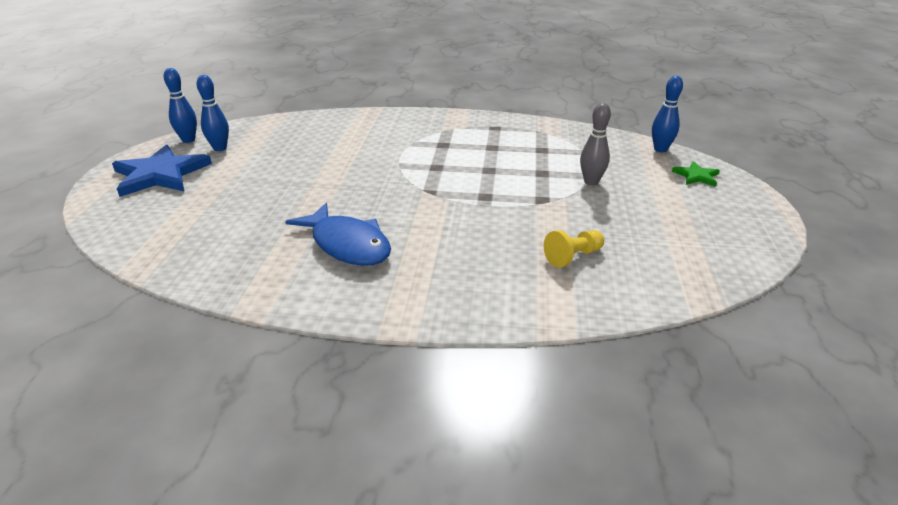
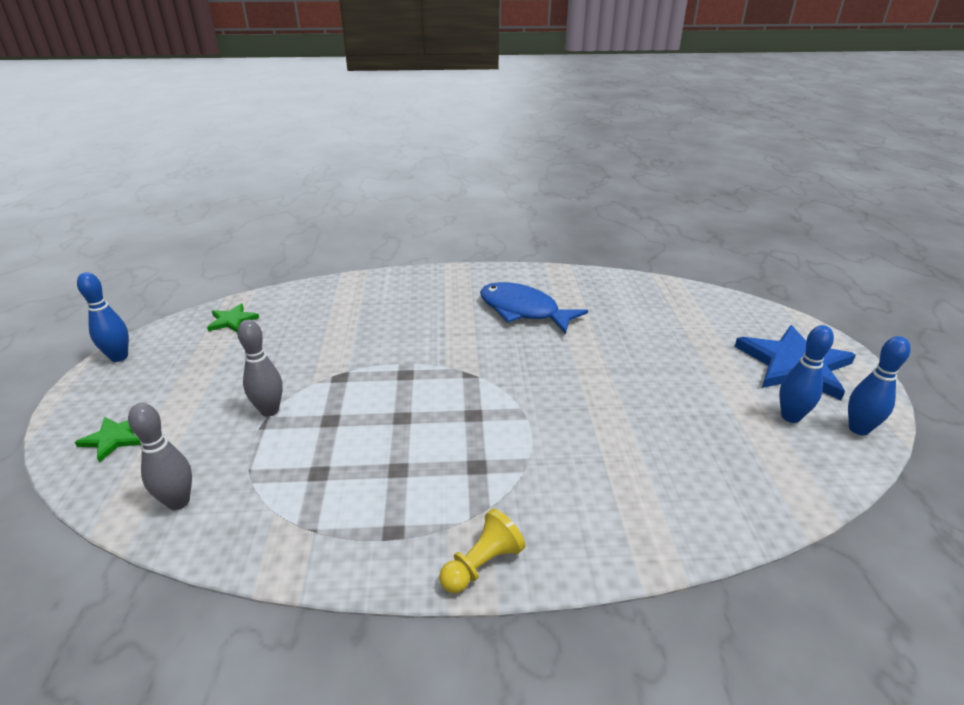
camera: 170 degrees right, 0 degrees up
(573, 257) = (326, 319): yellow pawn -> yellow pawn (482, 564)
(621, 145) = (178, 502): none -> grey bowling pin
(660, 149) = (116, 498): blue bowling pin -> blue bowling pin (119, 357)
(684, 266) = (232, 320): none -> green star

